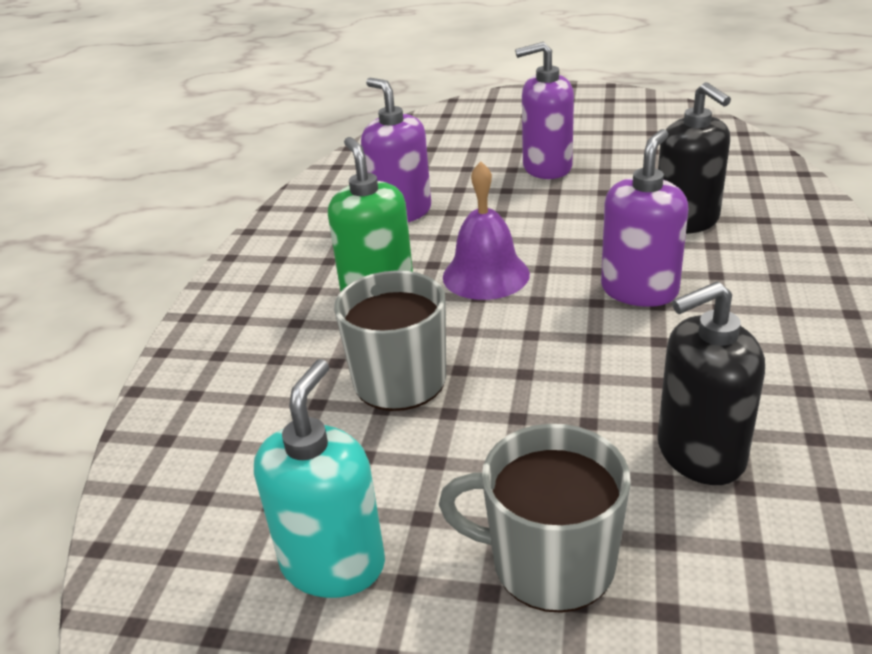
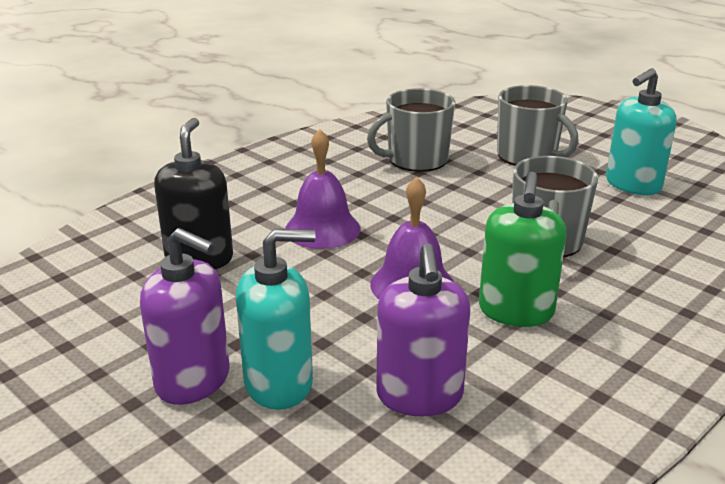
camera: 150 degrees left, 5 degrees down
(494, 185) = (279, 383): none -> turquoise soap dispenser
(639, 290) = (322, 229): purple soap dispenser -> purple bell
(699, 454) = (416, 160): black soap dispenser -> grey mug

